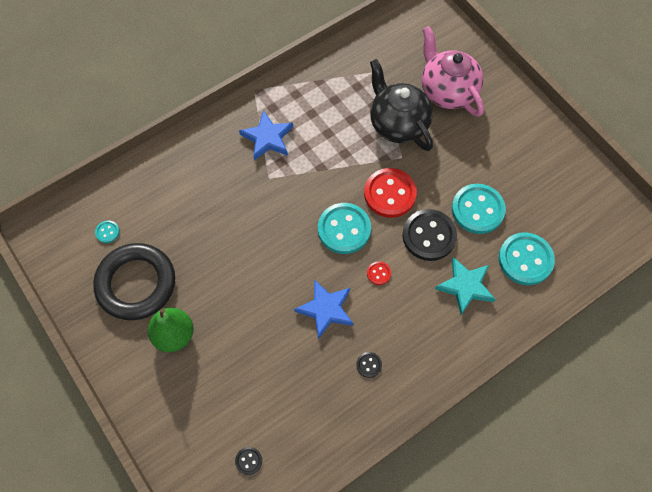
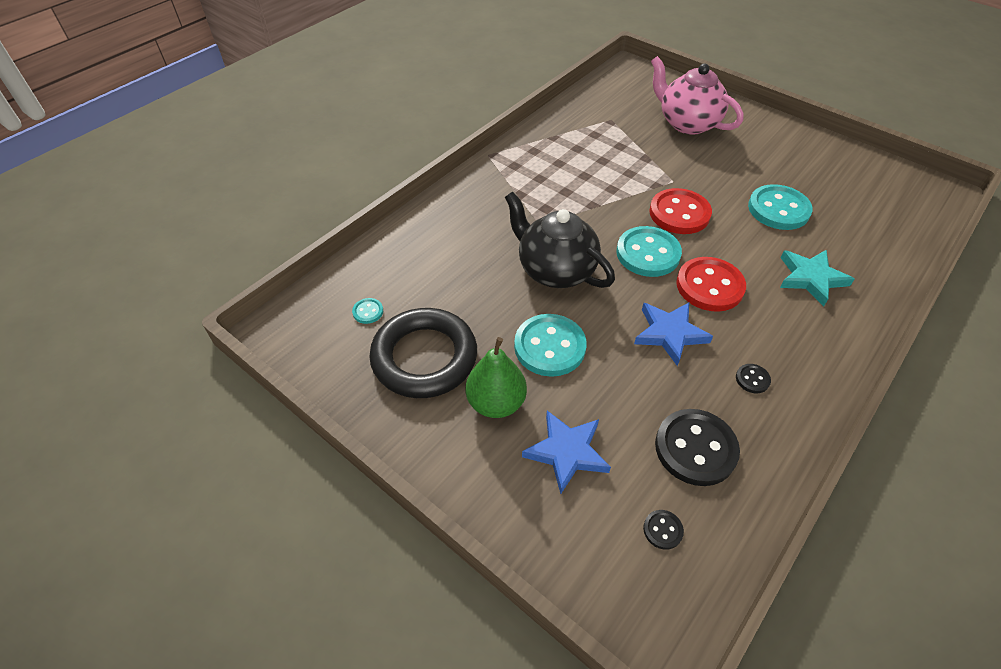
camera: 15 degrees left, 15 degrees down
(267, 138) = (522, 191): blue star -> blue star (567, 452)
(378, 273) = (709, 286): red button -> red button, size x2.25
(398, 124) = (653, 156): black teapot -> black teapot (555, 270)
(429, 236) = (743, 241): black button -> black button (695, 448)
(525, 260) = (856, 242): turquoise button -> turquoise button (549, 347)

